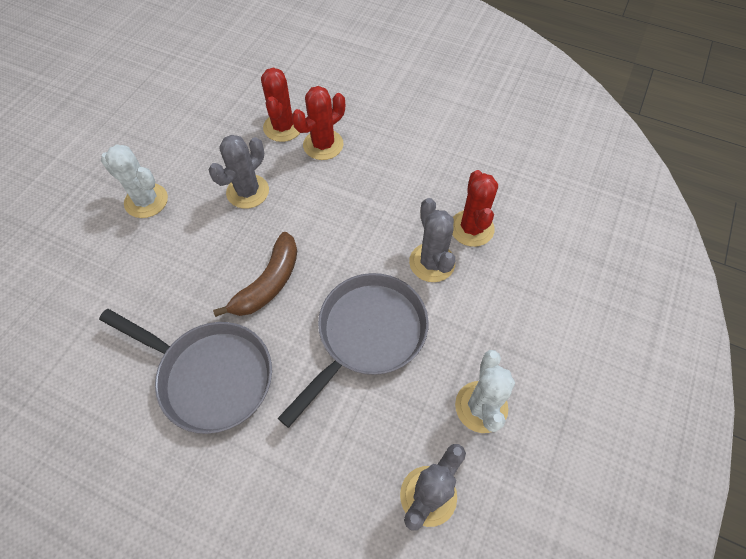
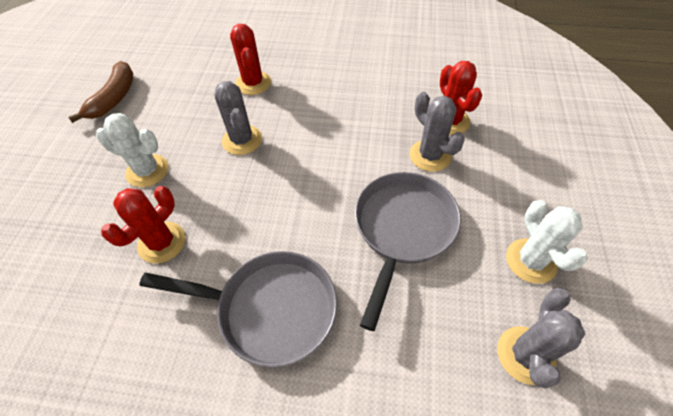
camera: 15 degrees left, 5 degrees down
(248, 191) = (242, 140): grey cactus -> grey cactus turned 45 degrees counterclockwise
(268, 283) = (293, 210): brown banana -> brown banana (114, 98)
(323, 145) = (294, 88): red cactus -> red cactus (162, 242)

